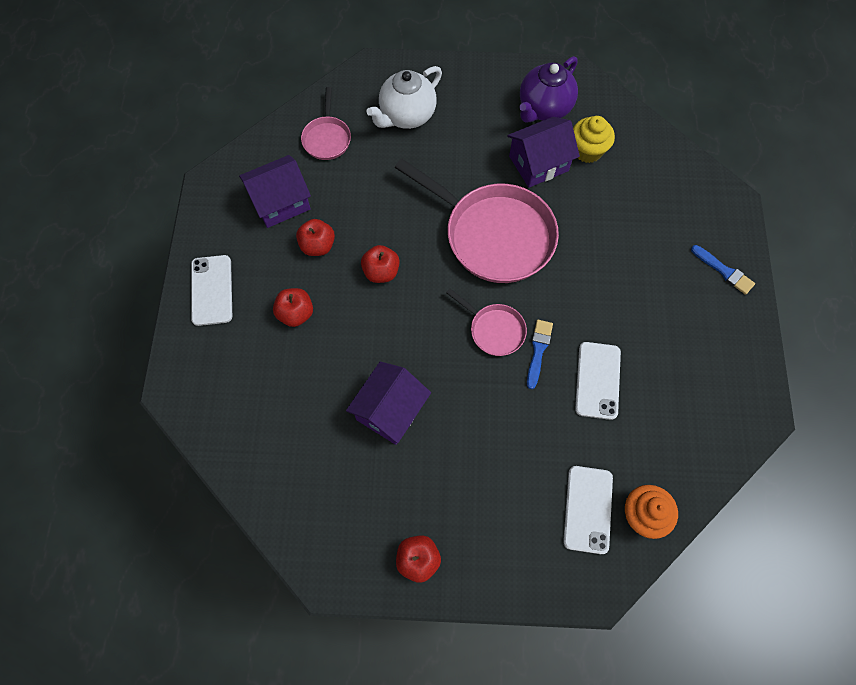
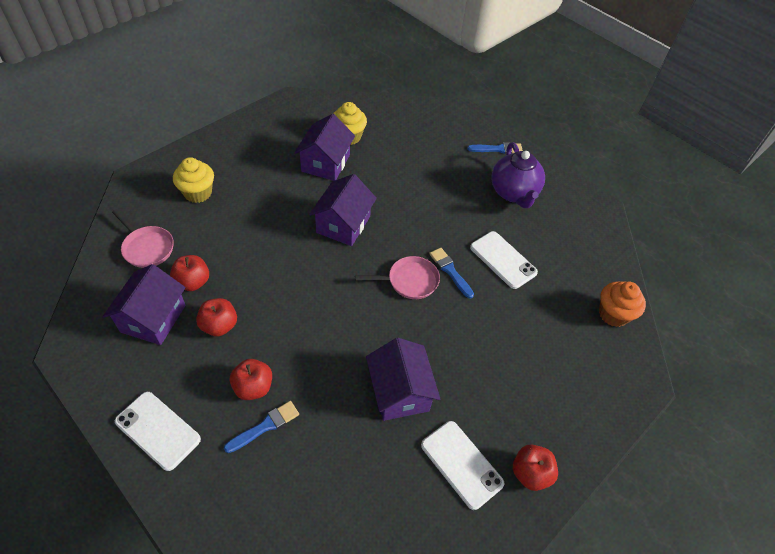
camera: 50 degrees left, 15 degrees down
(276, 349) = (265, 426): none -> blue brush
(381, 272) = (290, 305): red apple -> red apple (193, 282)
(406, 115) = (198, 193): white teapot -> yellow cupcake
(493, 234) = (343, 224): pink pan -> purple house
(544, 108) = (293, 130): purple teapot -> purple teapot (513, 193)
(588, 509) = (584, 339): white phone -> white phone (461, 464)

